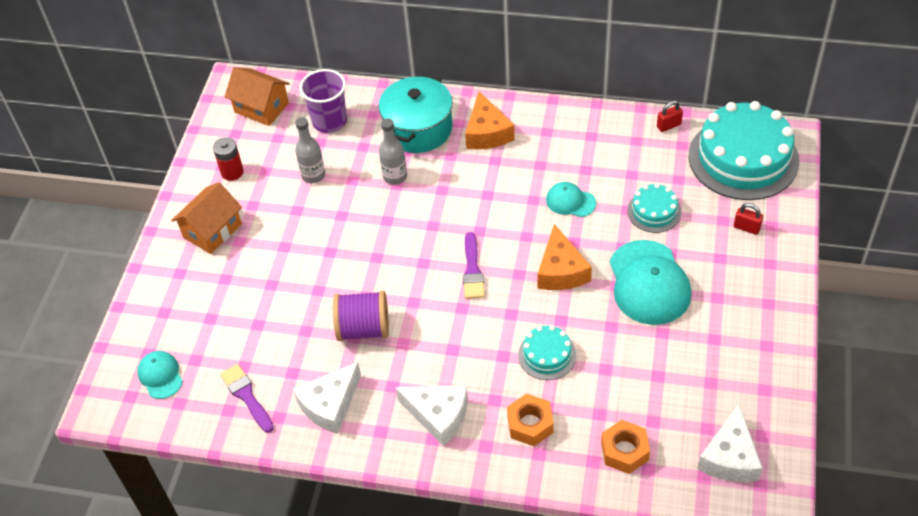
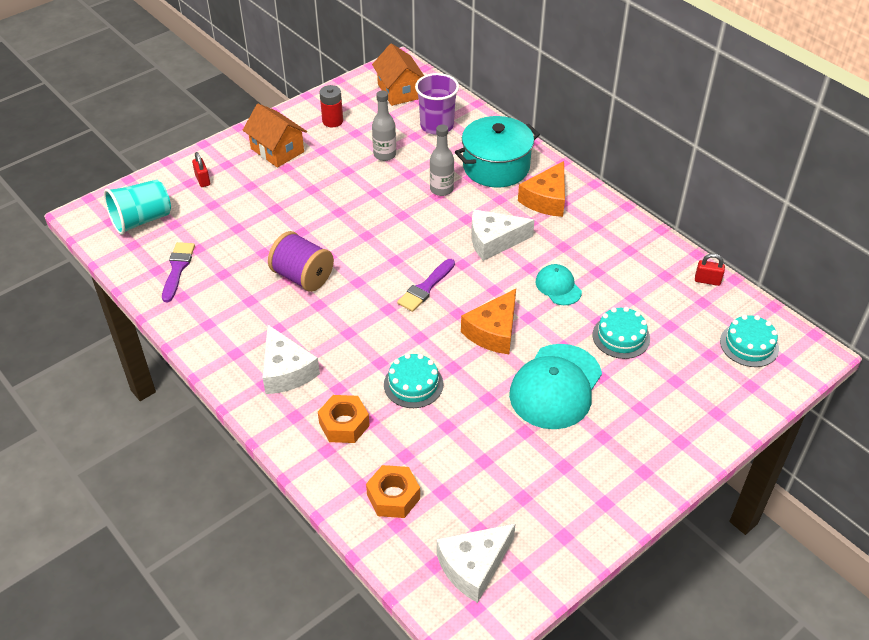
camera: 35 degrees right, 5 degrees down
(160, 375) = (141, 220): turquoise cap -> turquoise cup
(212, 230) = (277, 150): orange house -> orange house turned 60 degrees clockwise
(330, 405) = (222, 312): white cheese -> white cheese (494, 241)
(743, 158) = (749, 345): turquoise cake -> turquoise cake, size x0.48
(746, 228) = (691, 400): red padlock -> red padlock (203, 180)

